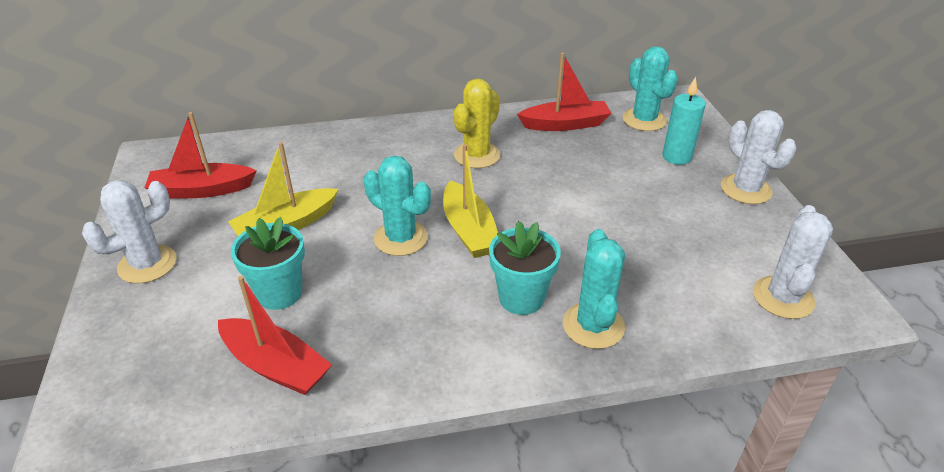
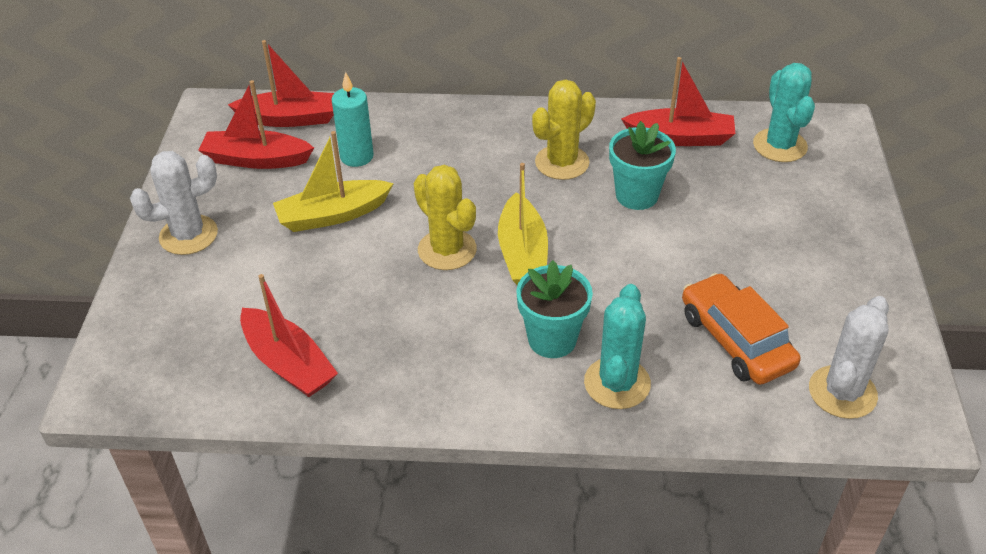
camera: 15 degrees right, 5 degrees up
(227, 153) = (290, 119): none -> red boat
(279, 293) = (309, 289): turquoise flower pot -> turquoise flower pot (636, 195)
(401, 238) = (447, 250): turquoise cactus -> yellow cactus
(676, 157) = (798, 201): turquoise candle -> turquoise candle (356, 156)
(677, 270) = (736, 340): none -> orange car
(746, 189) = (864, 256): white cactus -> none

